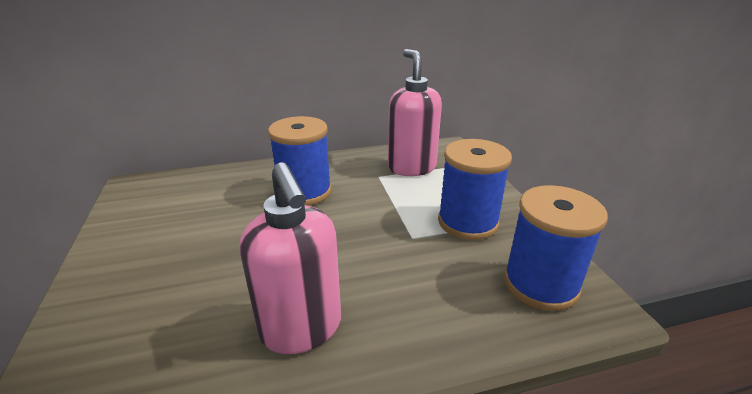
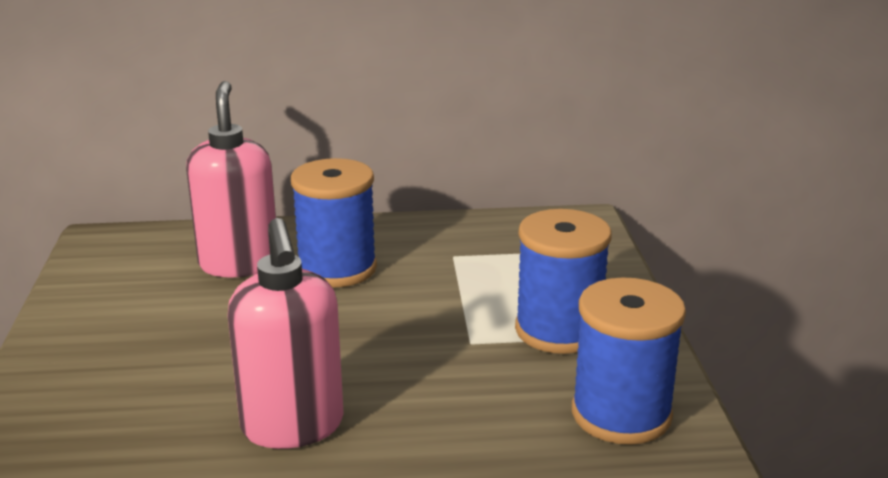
camera: 10 degrees right, 5 degrees down
(411, 167) = (509, 247): pink soap dispenser -> pink soap dispenser (239, 264)

